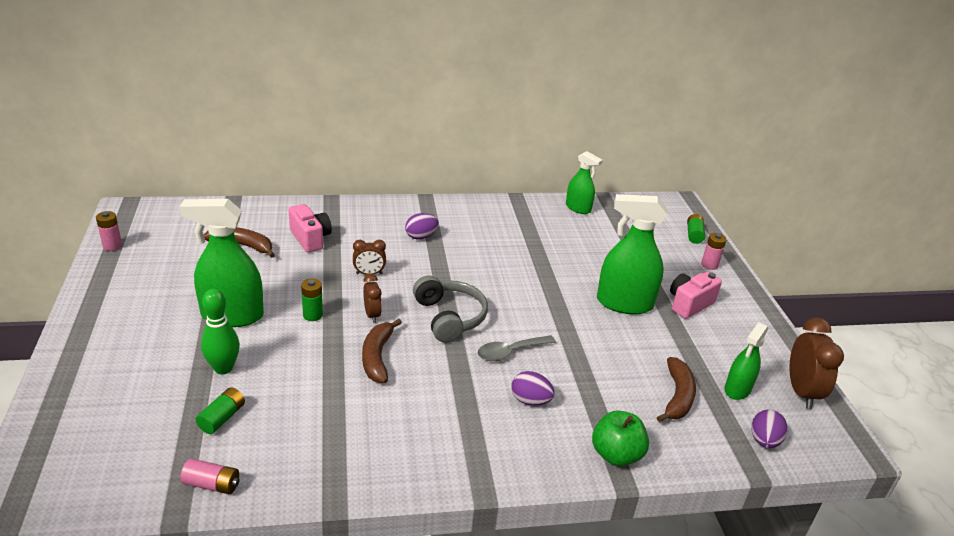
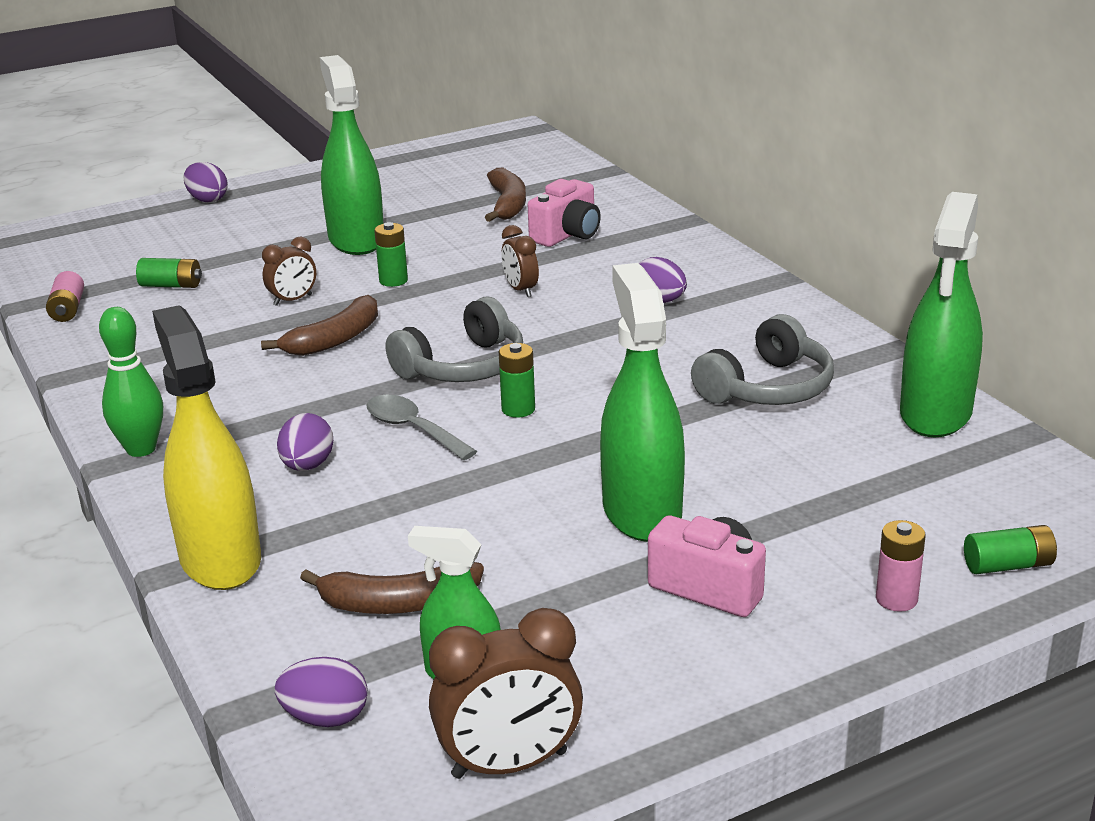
camera: 75 degrees right, 5 degrees down
(69, 371) = (207, 199): none -> purple egg
(112, 246) = (438, 149): pink battery -> none
(223, 368) = (255, 263): green bowling pin -> green bowling pin (141, 449)
(372, 315) = (424, 315): brown clock -> brown clock (293, 300)
(377, 357) = (334, 339): brown banana -> brown banana turned 150 degrees clockwise
(509, 312) = (518, 409): none -> green battery
(532, 237) = (767, 388): none -> grey headphones
(578, 208) = (935, 413): green spray bottle -> green spray bottle, size x1.69
(616, 454) = (220, 559): green apple -> yellow spray bottle

